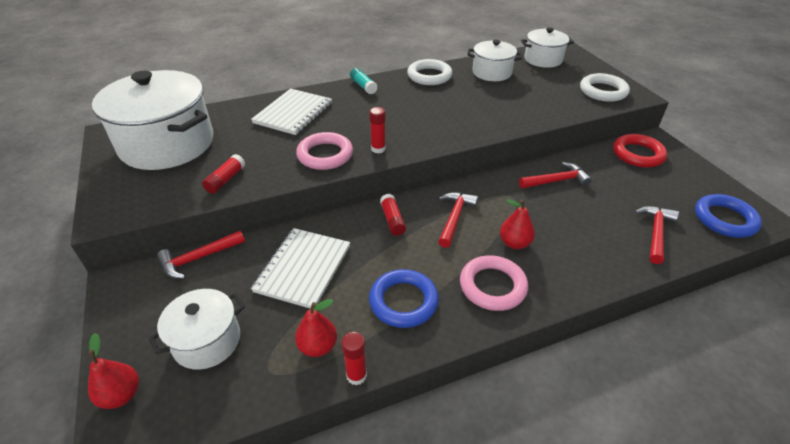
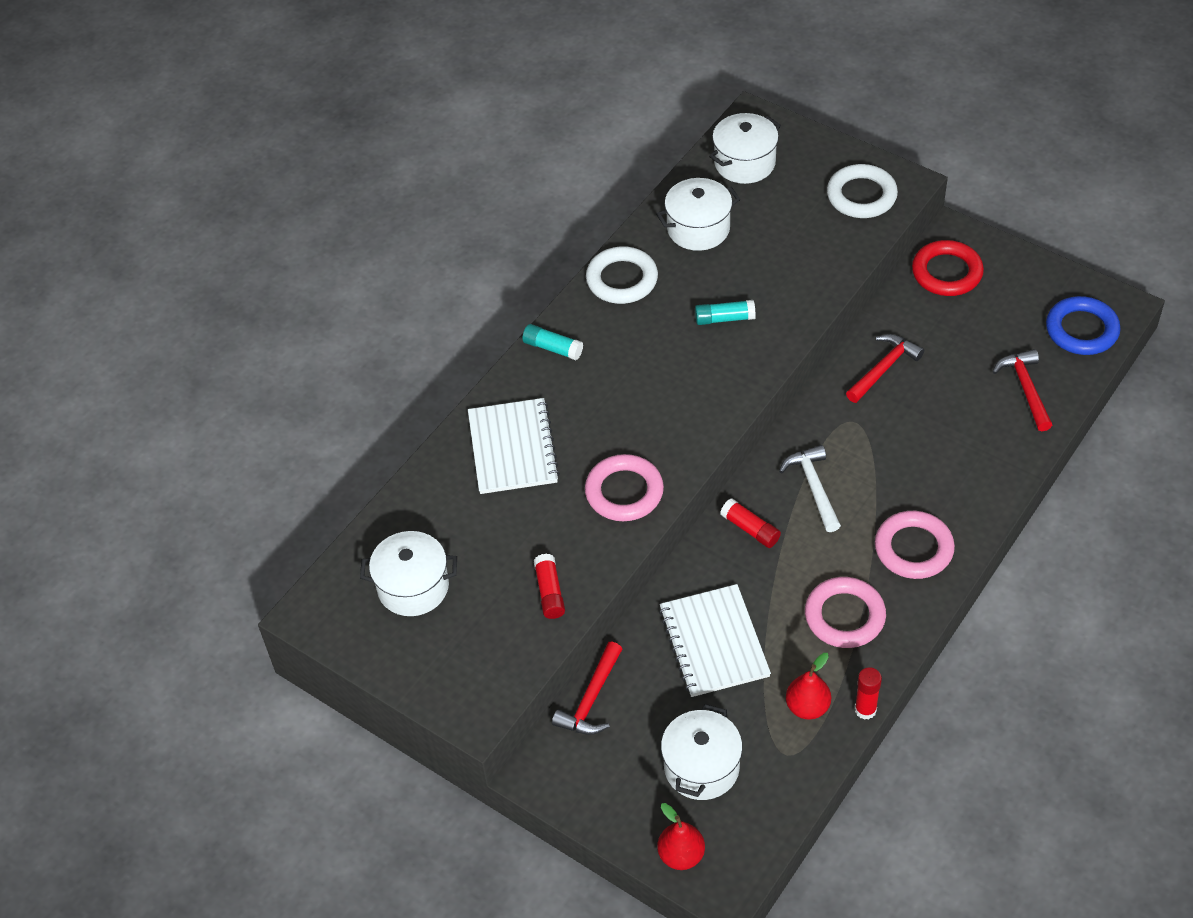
camera: 30 degrees left, 10 degrees up
(167, 144) = (413, 587): white pot -> white pot, size x0.53
(378, 149) = (676, 448): red glue stick -> none
(403, 301) = (844, 616): blue ring -> pink ring
(454, 218) = (813, 487): red hammer -> white hammer
(469, 108) = (724, 318): none -> turquoise glue stick
(514, 243) = (898, 484): red pear -> none

